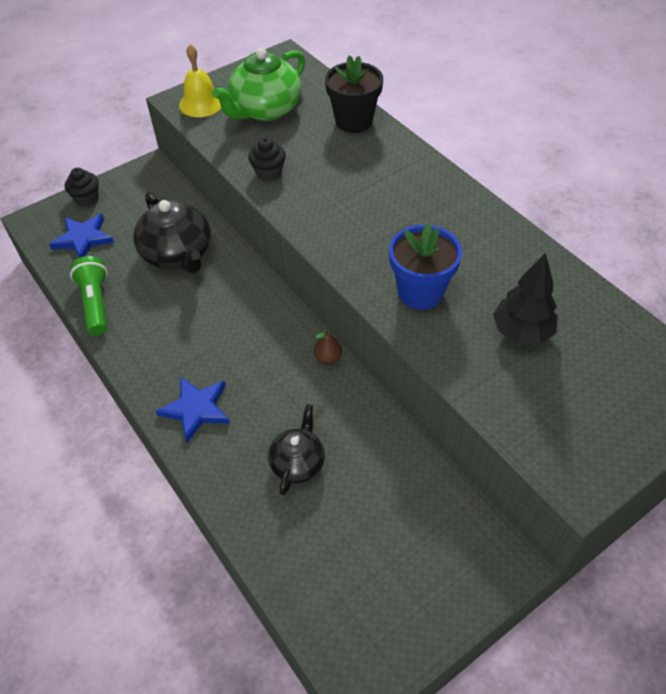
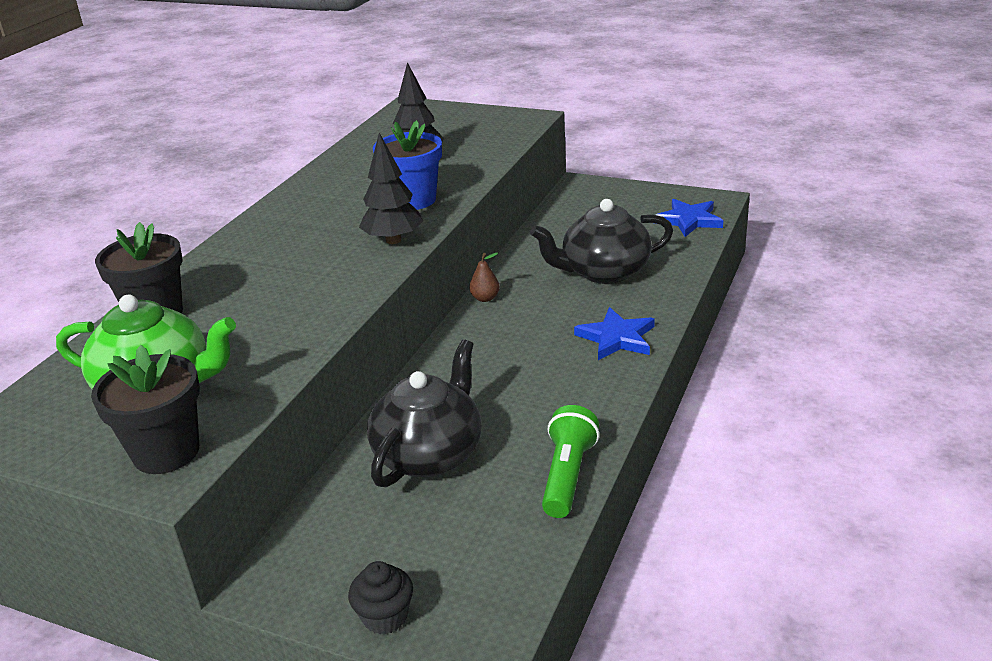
camera: 120 degrees left, 20 degrees down
(83, 238) = (472, 561): blue star -> blue star (689, 220)
(96, 303) = (568, 475): green flashlight -> green flashlight turned 150 degrees clockwise
(201, 103) = (166, 452): yellow bell -> black flower pot
(268, 173) = (300, 330): black cupcake -> none
(298, 462) = (604, 272): black teapot -> black teapot, size x1.66
(353, 253) = (393, 240): none -> black tree

